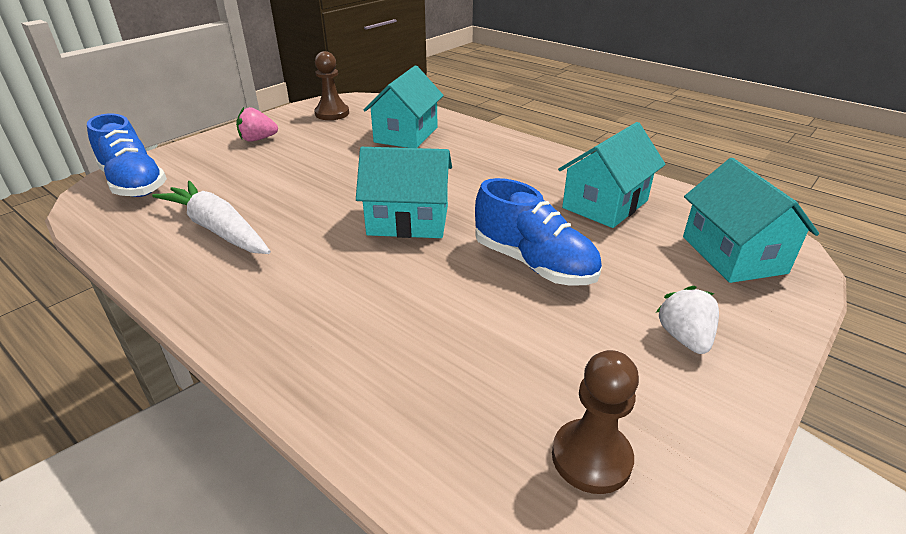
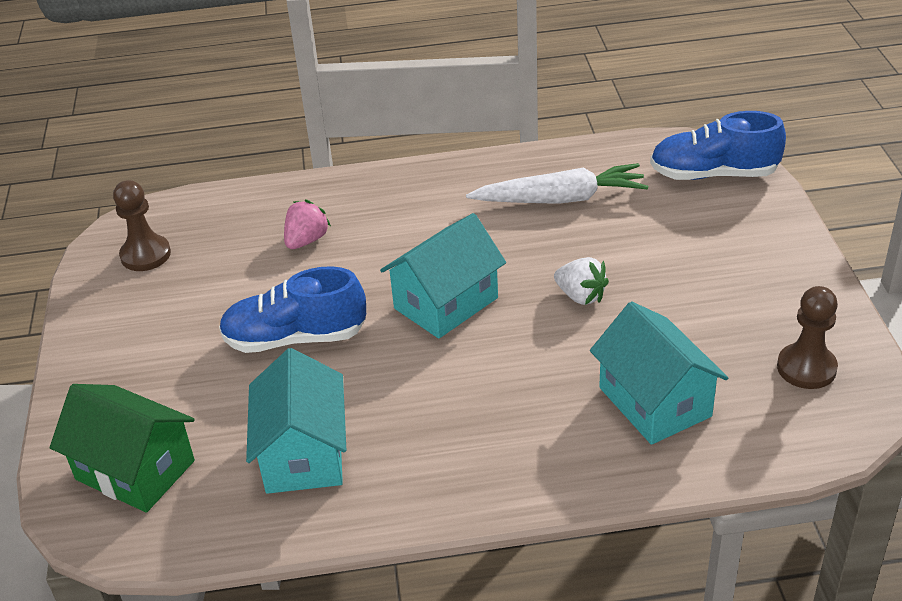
camera: 135 degrees right, 5 degrees up
(258, 139) = (763, 275): pink strawberry -> pink strawberry (306, 240)
(684, 338) = (134, 354): white strawberry -> white strawberry (580, 296)
(733, 254) = (135, 470): turquoise house -> green house

